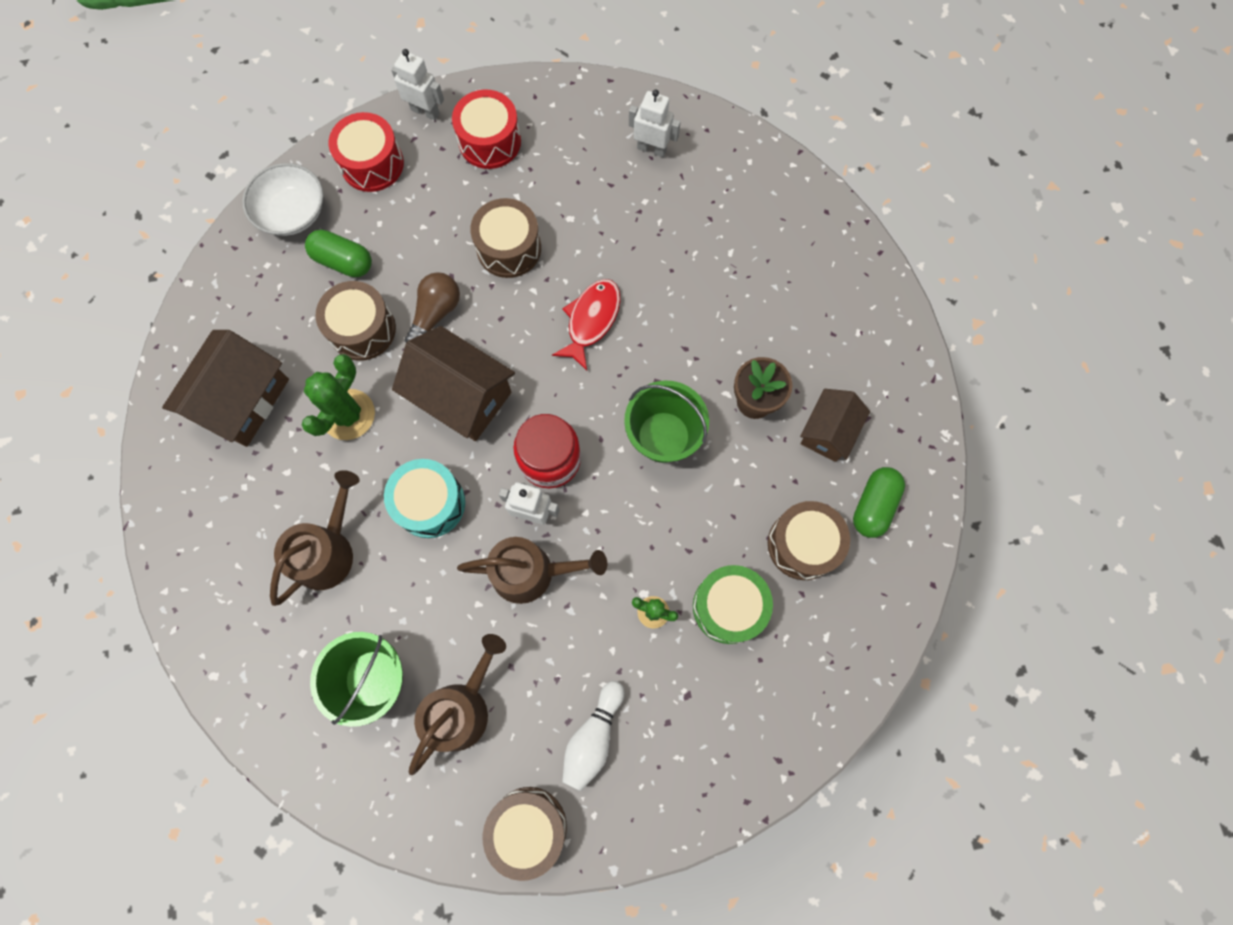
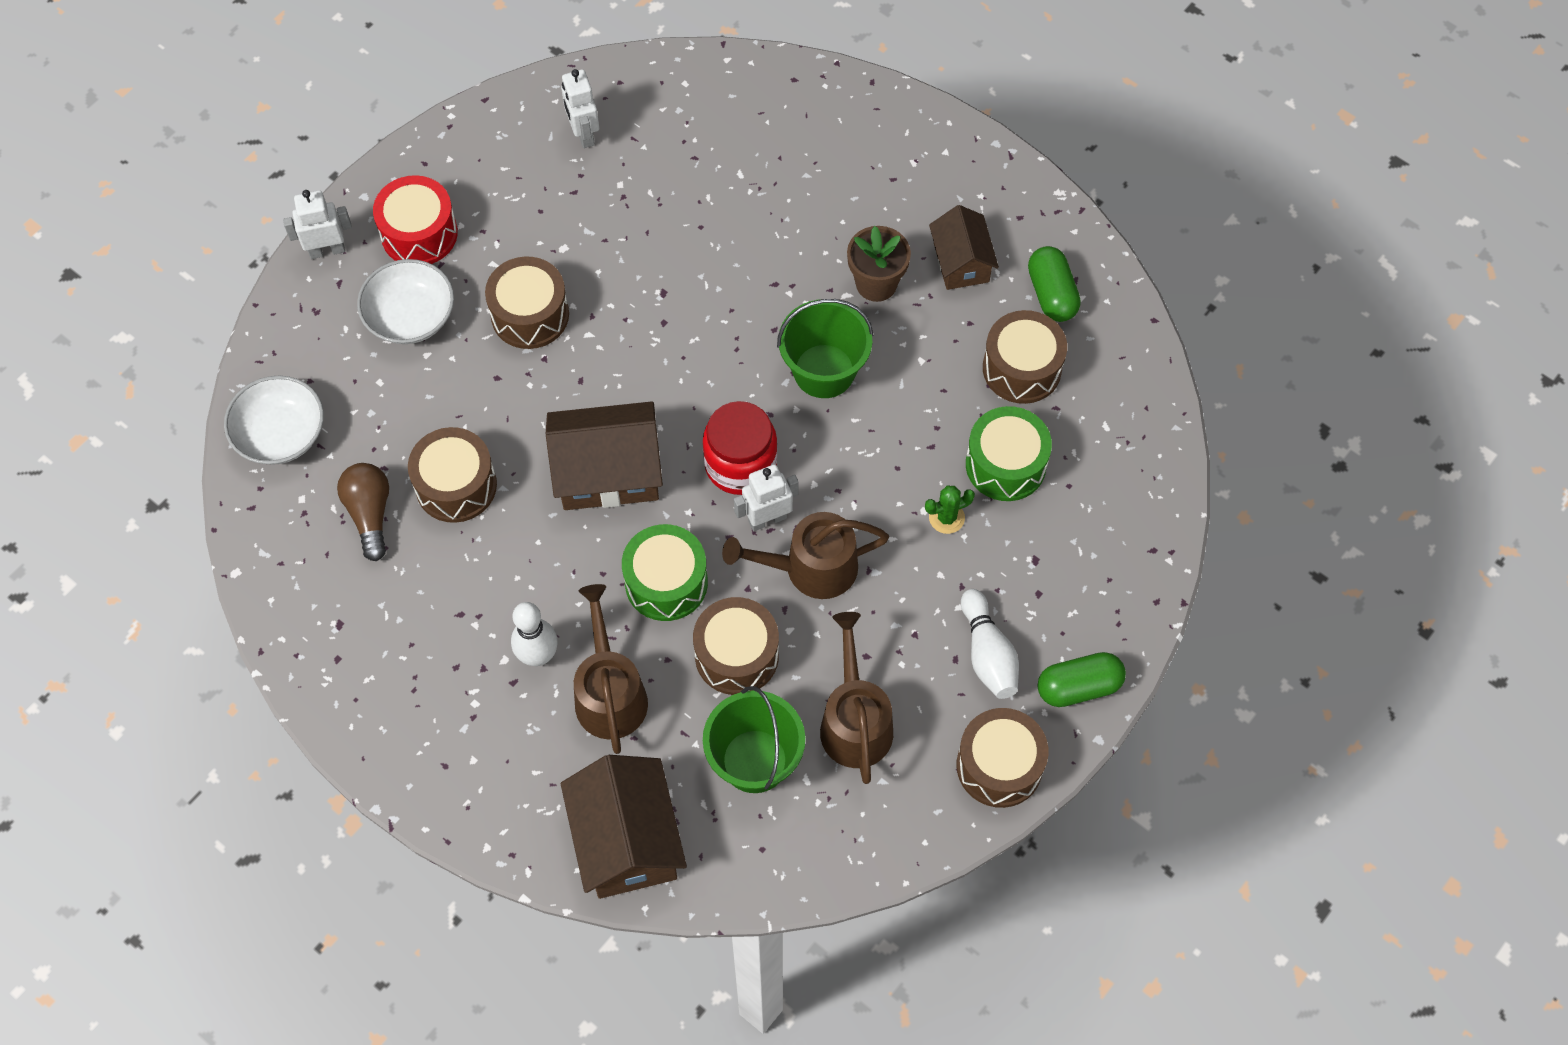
camera: 40 degrees left, 10 degrees down
(242, 400) = (397, 632): brown house -> brown house (627, 840)
(308, 487) = (538, 655): none -> white bowling pin
(343, 261) = (377, 440): green capsule -> green capsule (1078, 687)
(348, 414) = (515, 567): green cactus -> none
(372, 164) = (319, 334): red drum -> none
(428, 593) = (736, 655): none -> brown drum
(430, 503) = (666, 582): turquoise drum -> green drum
(435, 314) = (514, 421): brown light bulb -> brown light bulb (370, 514)
(436, 193) = (410, 316): none -> white bowl
(531, 572) = (811, 568): brown watering can -> brown watering can turned 150 degrees counterclockwise
(591, 320) = (667, 321): red fish -> none
(652, 149) = (583, 134): white robot -> white robot turned 90 degrees counterclockwise

